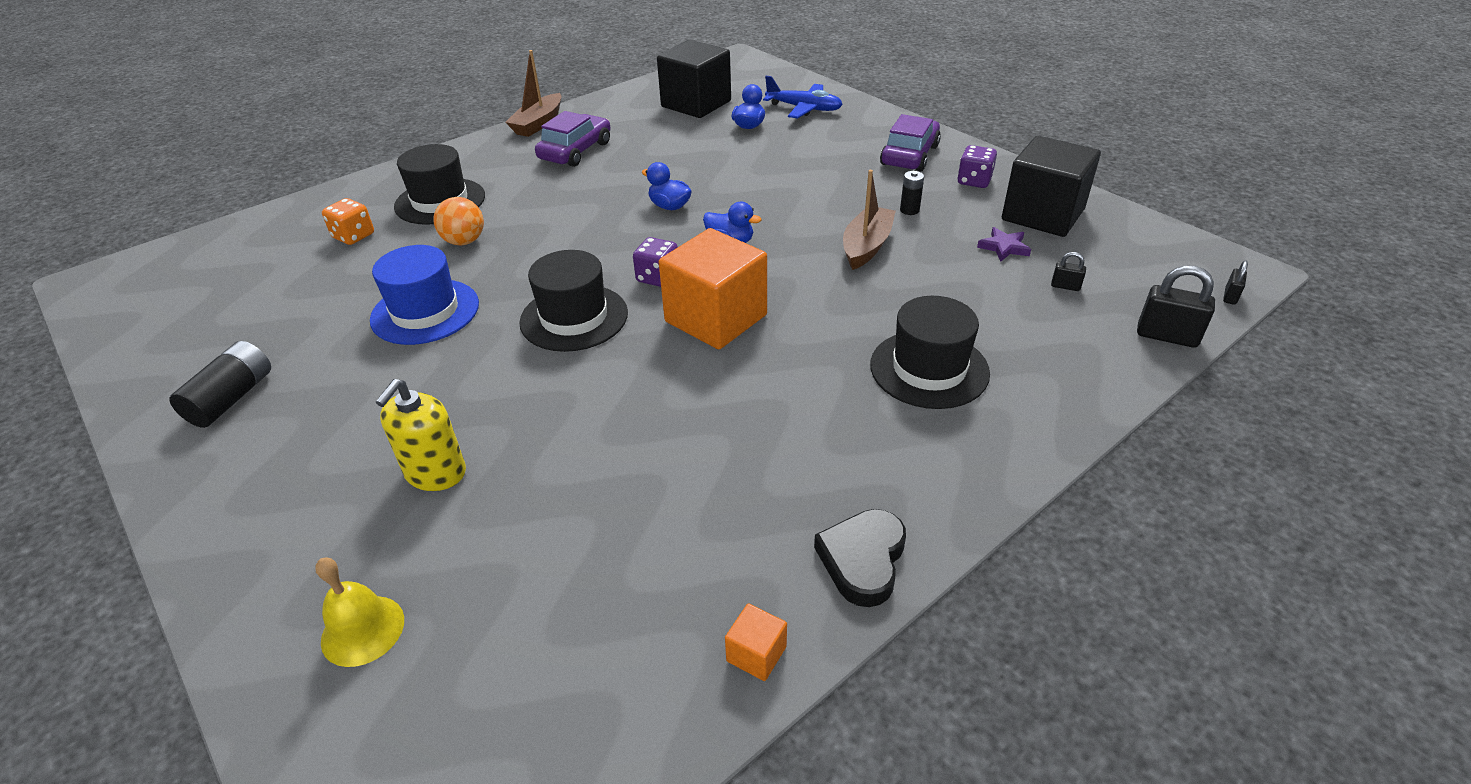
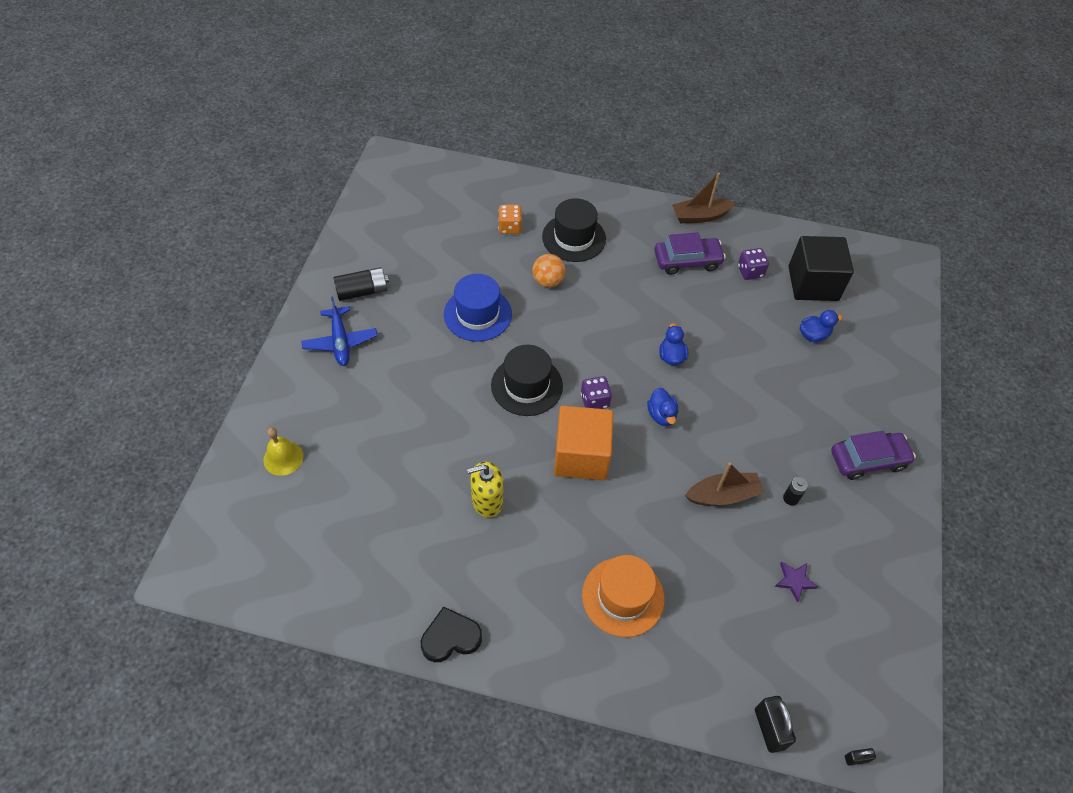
camera: 50 degrees right, 15 degrees up
(435, 473) = (378, 413): yellow soap dispenser -> yellow soap dispenser (487, 501)
(756, 654) = (367, 621): orange cube -> none
(804, 108) = (873, 353): blue plane -> blue plane (340, 342)
(929, 369) = (623, 596): black hat -> orange hat
(974, 181) = (869, 521): purple dice -> purple dice (750, 271)
(1042, 215) = (862, 588): black cube -> none
(1065, 286) = (777, 641): black padlock -> none

